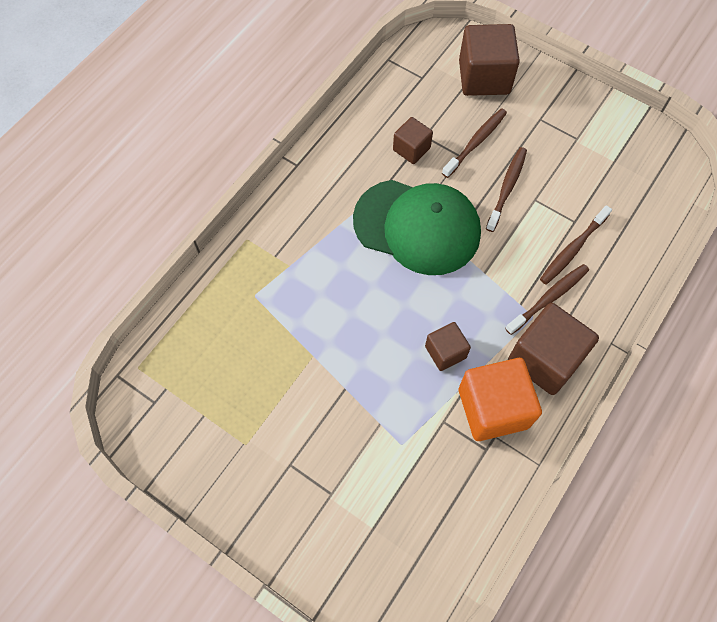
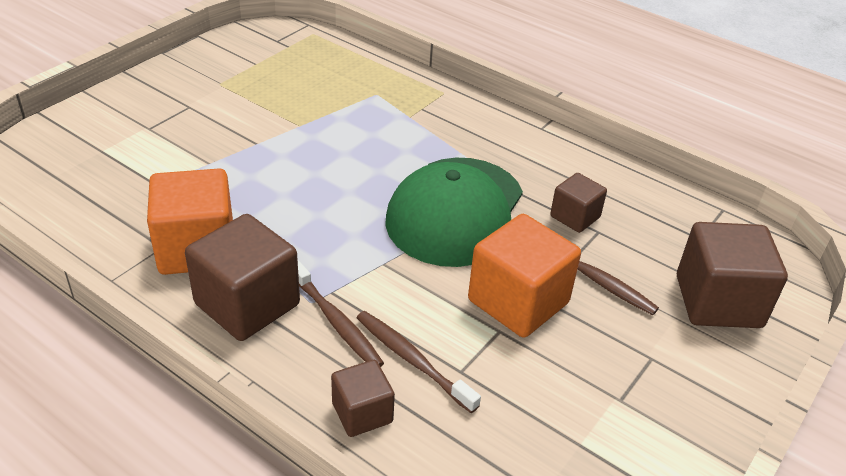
camera: 90 degrees right, 25 degrees down
(445, 352) = (280, 217): brown cube -> brown cube (362, 413)
(507, 188) = (518, 302): brown toothbrush -> orange cube

